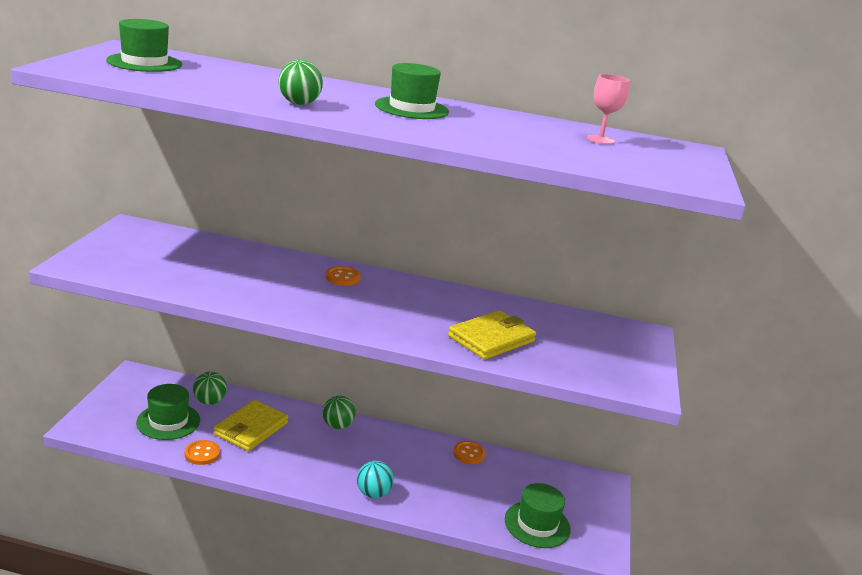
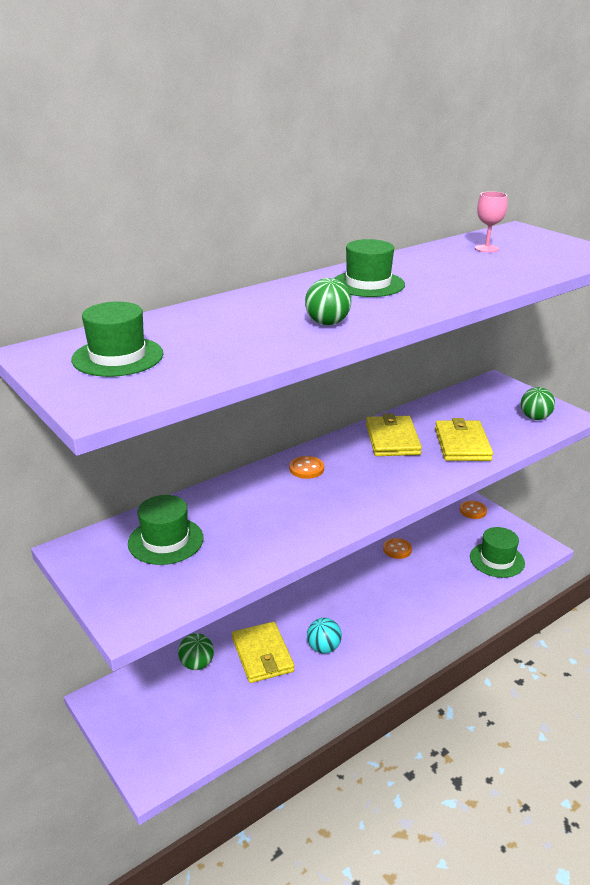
camera: 45 degrees left, 5 degrees up
(168, 421) = (202, 706): green hat -> green hat (165, 540)
(202, 454) = (272, 703): orange button -> orange button (473, 511)
(337, 425) = (304, 600): green ball -> green ball (535, 418)
(373, 493) = (405, 623): turquoise ball -> turquoise ball (323, 648)
(446, 303) = (392, 439): none -> yellow wallet

